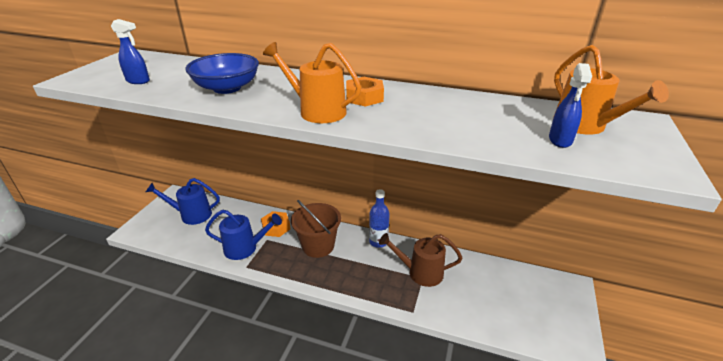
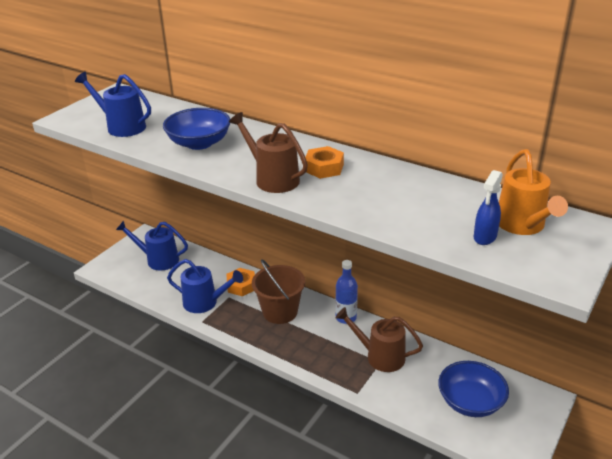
camera: 15 degrees right, 0 degrees up
(138, 81) = (121, 126): blue spray bottle -> blue watering can
(316, 111) = (272, 178): orange watering can -> brown watering can
(513, 301) = (470, 402): none -> blue bowl

